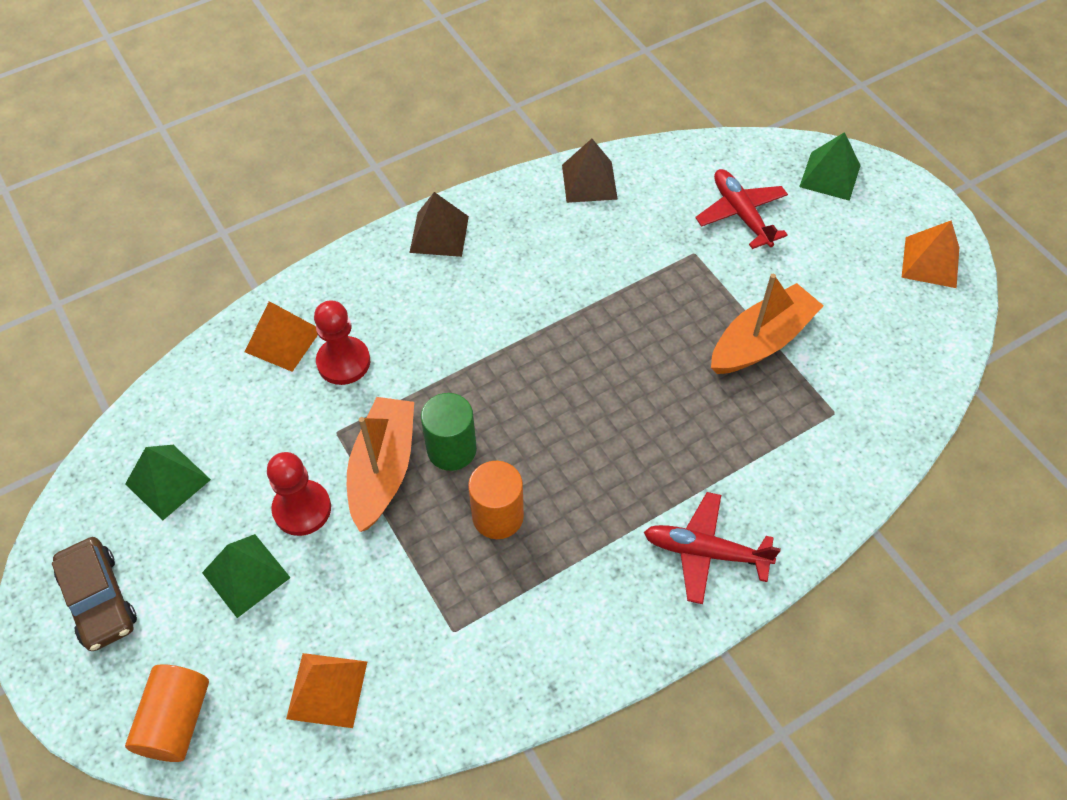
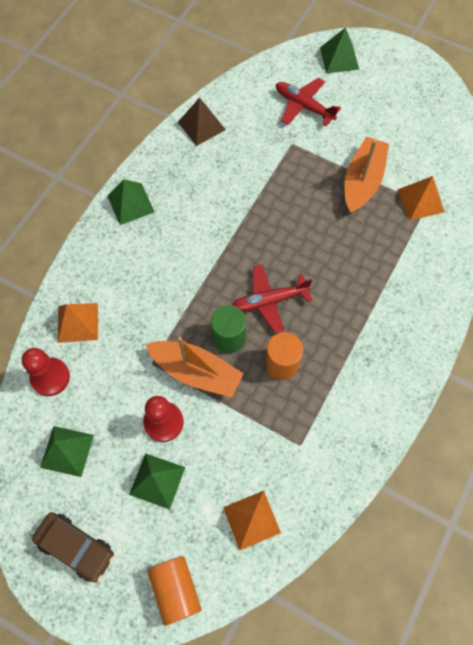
camera: 30 degrees left, 10 degrees up
(343, 362) = (126, 317): red pawn -> red pawn (50, 377)
(383, 469) = (196, 372): orange boat -> orange boat turned 135 degrees clockwise
(439, 234) = (131, 204): brown pyramid -> green pyramid
(705, 552) = (407, 323): red plane -> red plane (269, 301)
(930, 262) = (424, 88): orange pyramid -> orange pyramid (420, 200)

